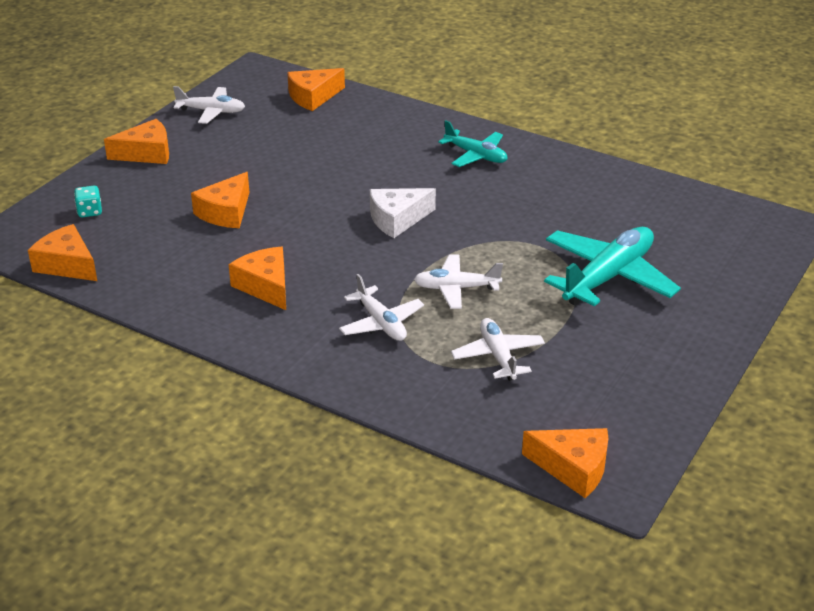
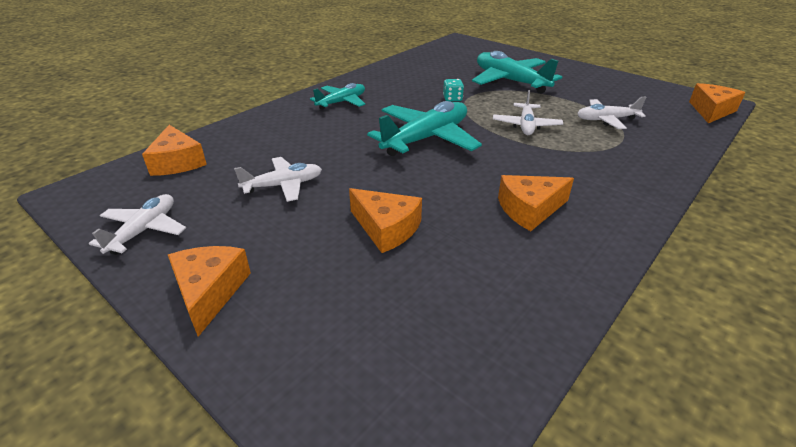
camera: 80 degrees left, 0 degrees up
(67, 265) = (486, 383): orange cheese -> none
(90, 211) = (344, 357): turquoise dice -> turquoise dice (452, 99)
(381, 323) = (577, 157): white plane -> white plane (283, 185)
(397, 219) = (426, 139): white cheese -> turquoise plane

